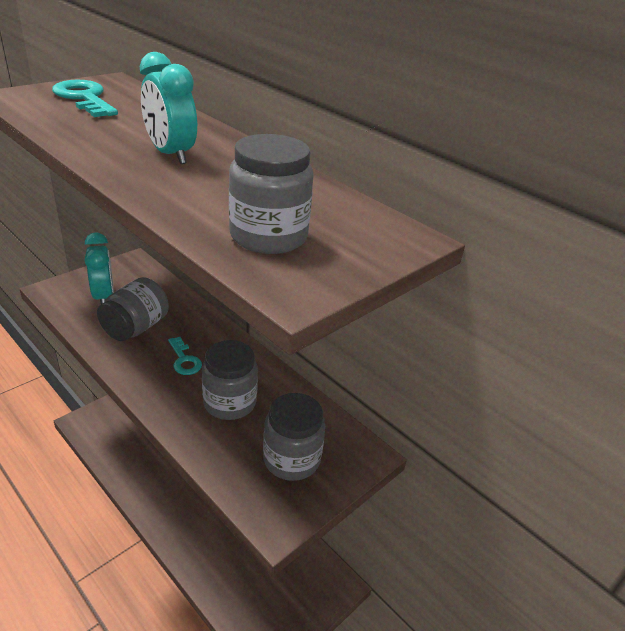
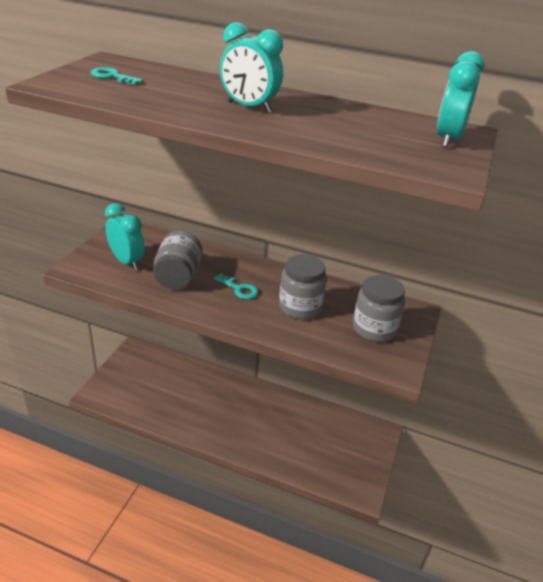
camera: 25 degrees left, 0 degrees up
(85, 98) = (112, 77): turquoise key -> turquoise key, size x0.61
(268, 236) = (394, 146): grey jar -> none
(360, 244) = (448, 139): none -> turquoise clock

